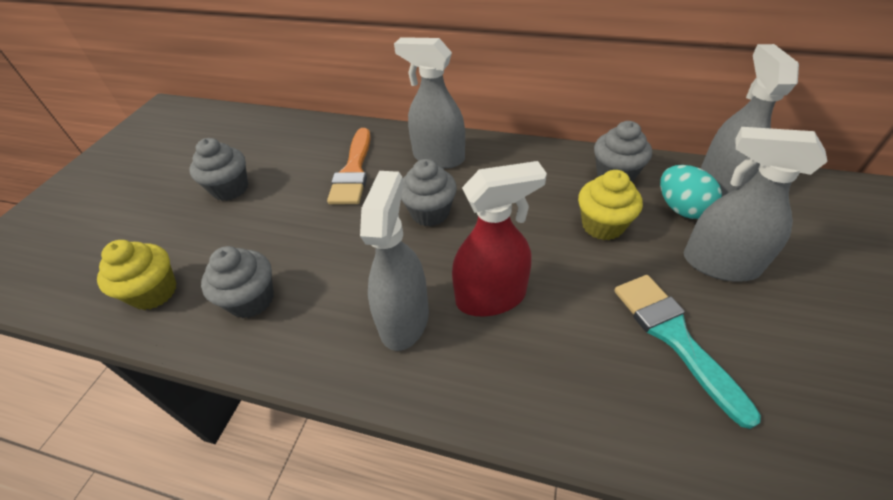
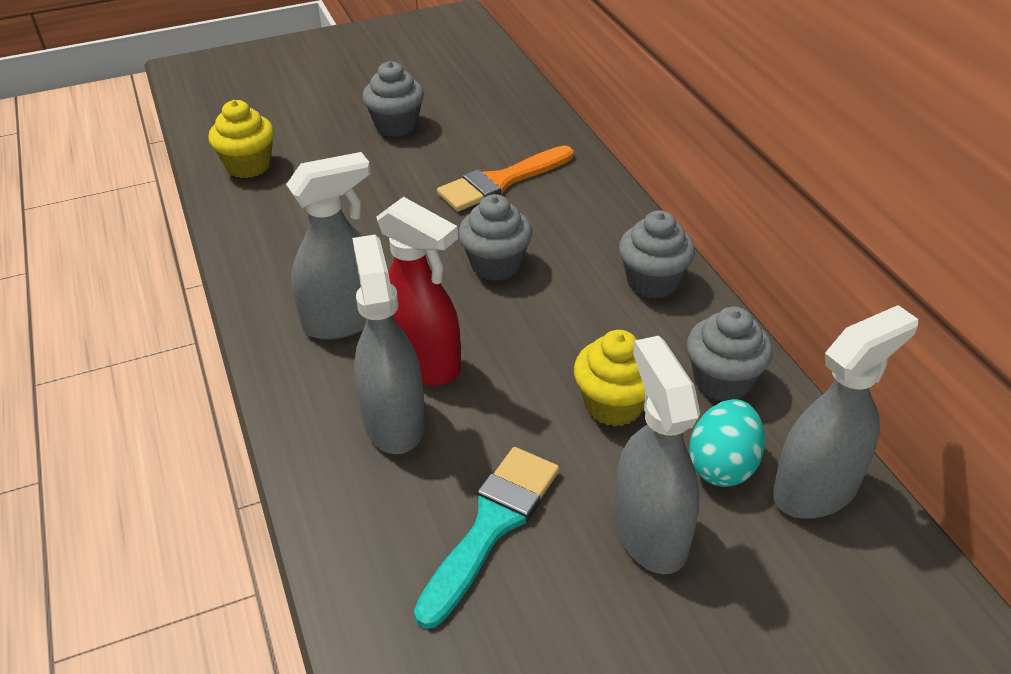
camera: 50 degrees right, 5 degrees down
(251, 299) = (286, 220): grey cupcake -> grey cupcake (652, 282)
(438, 157) = (589, 226): grey spray bottle -> grey spray bottle (394, 421)

